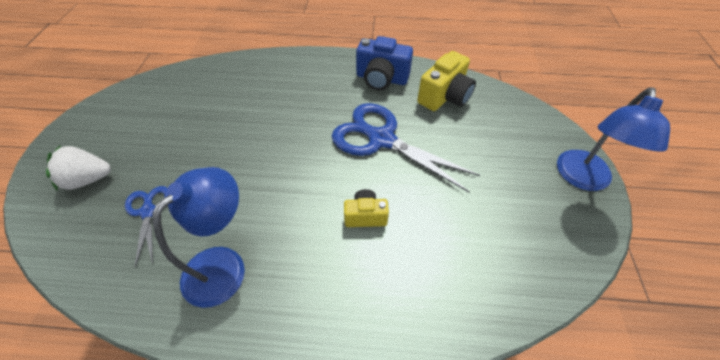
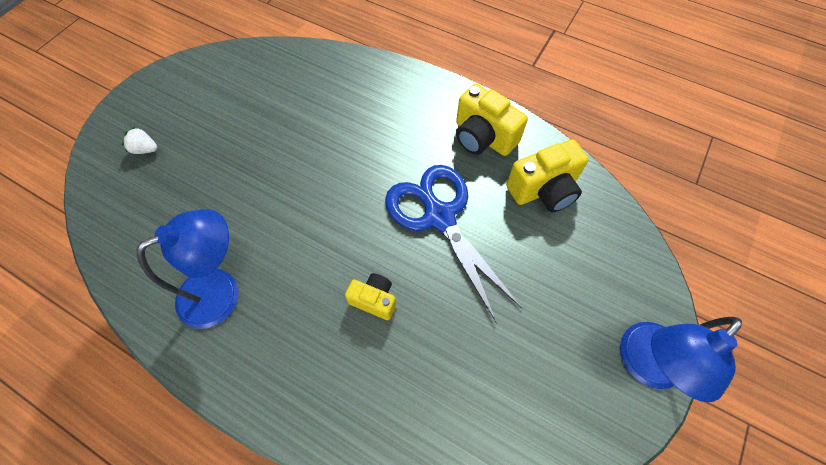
camera: 25 degrees right, 10 degrees up
(88, 179) = (145, 149): white strawberry -> white strawberry, size x0.60
(148, 211) = (181, 205): blue scissors -> none
(381, 79) = (483, 137): blue camera -> yellow camera

